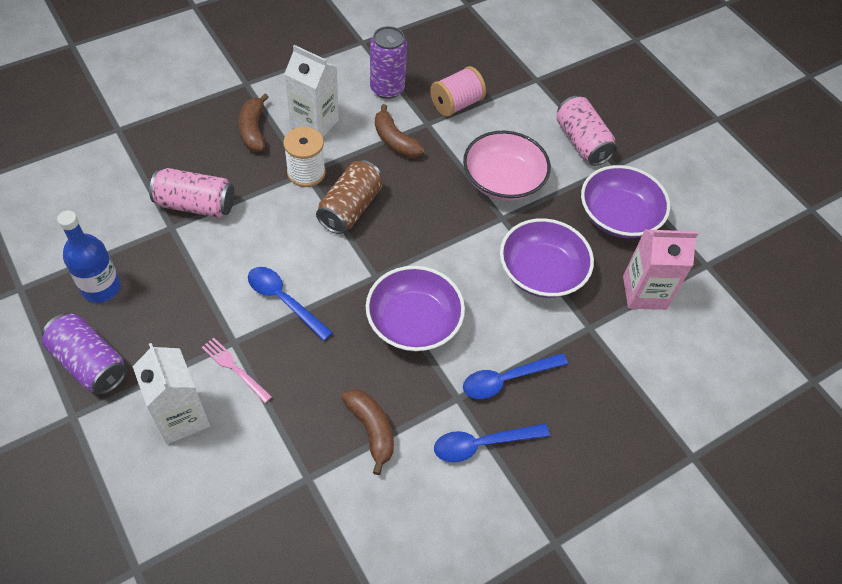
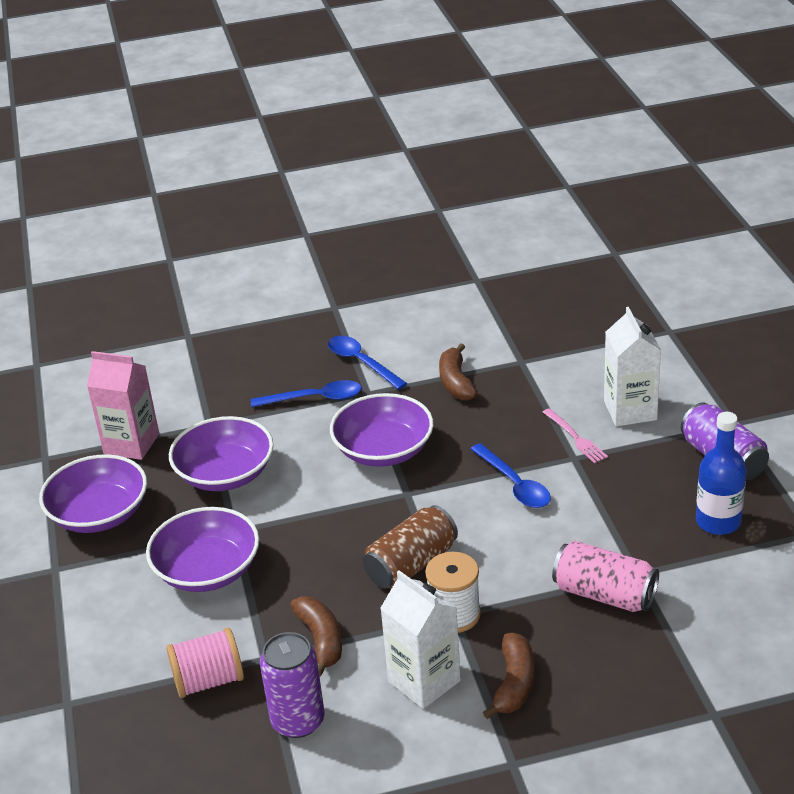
camera: 155 degrees left, 20 degrees down
(482, 444) = (361, 362): blue spoon -> blue spoon turned 135 degrees counterclockwise
(503, 180) = (207, 570): pink bowl -> purple bowl
(582, 142) = (74, 603): pink can -> none

